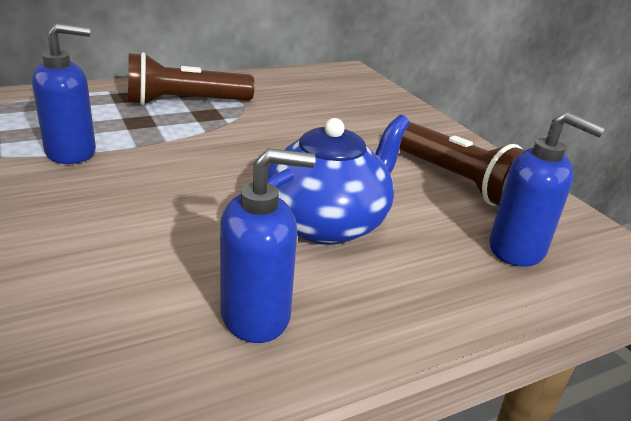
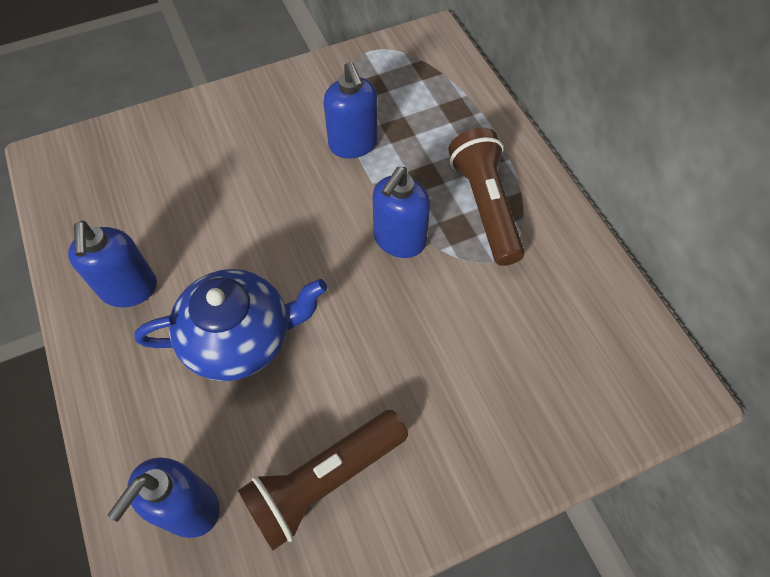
camera: 95 degrees right, 30 degrees up
(214, 138) = (399, 240): none -> blue soap dispenser
(327, 223) = (240, 338): blue teapot -> blue teapot turned 60 degrees counterclockwise

